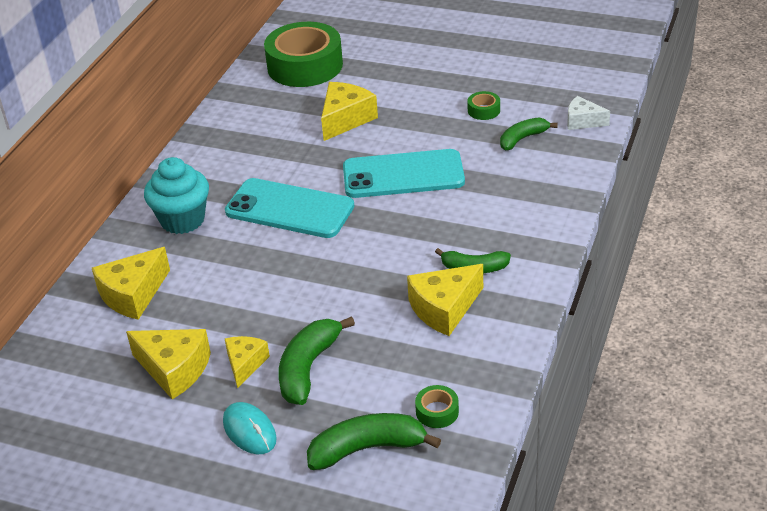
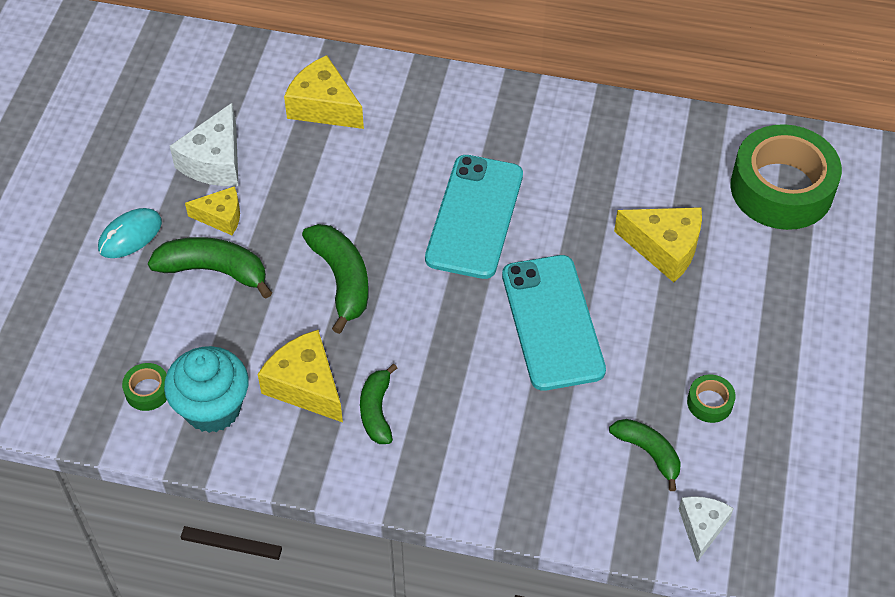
camera: 80 degrees right, 15 degrees up
(174, 369) = (215, 161): yellow cheese -> white cheese
(182, 220) = (448, 123): turquoise cupcake -> turquoise cupcake (212, 408)
(367, 448) = (101, 334): green banana -> green banana (342, 280)

